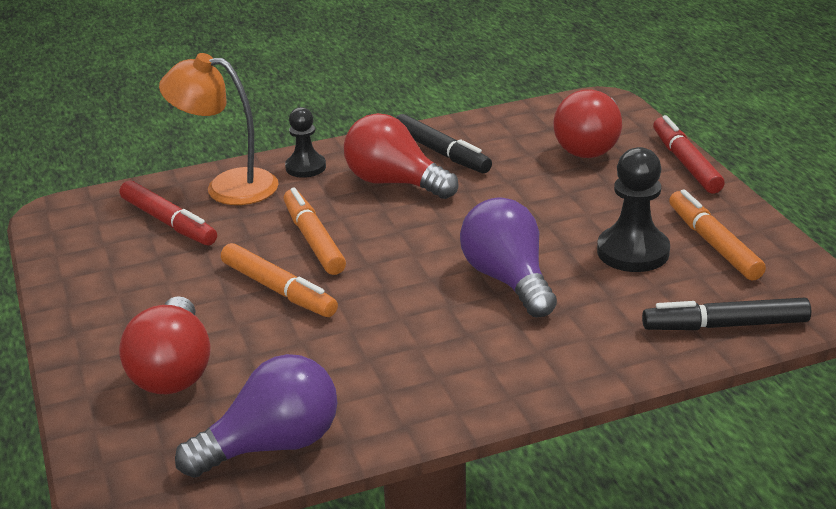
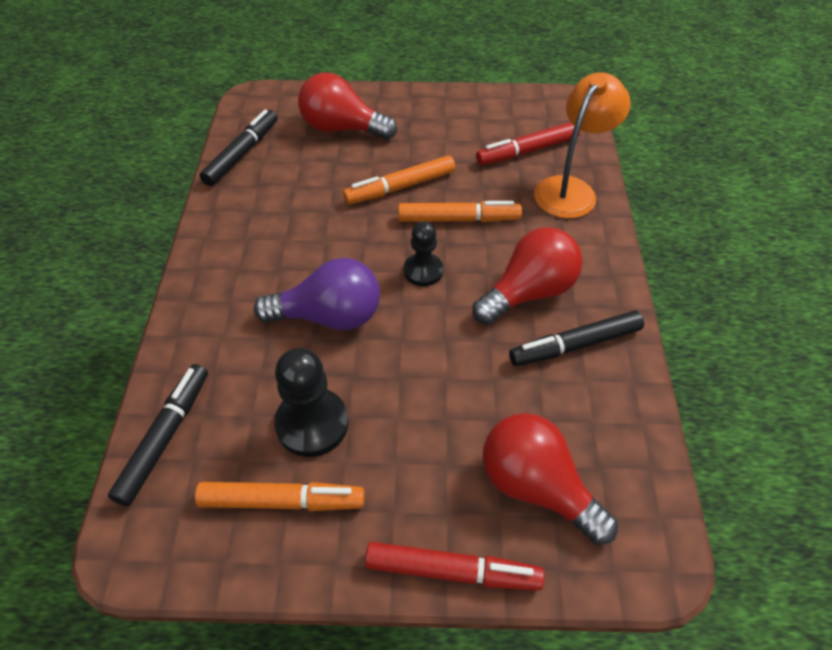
camera: 110 degrees right, 20 degrees up
(272, 445) = (242, 153): purple light bulb -> black marker
(305, 167) = (585, 241): black pawn -> black pawn (423, 271)

